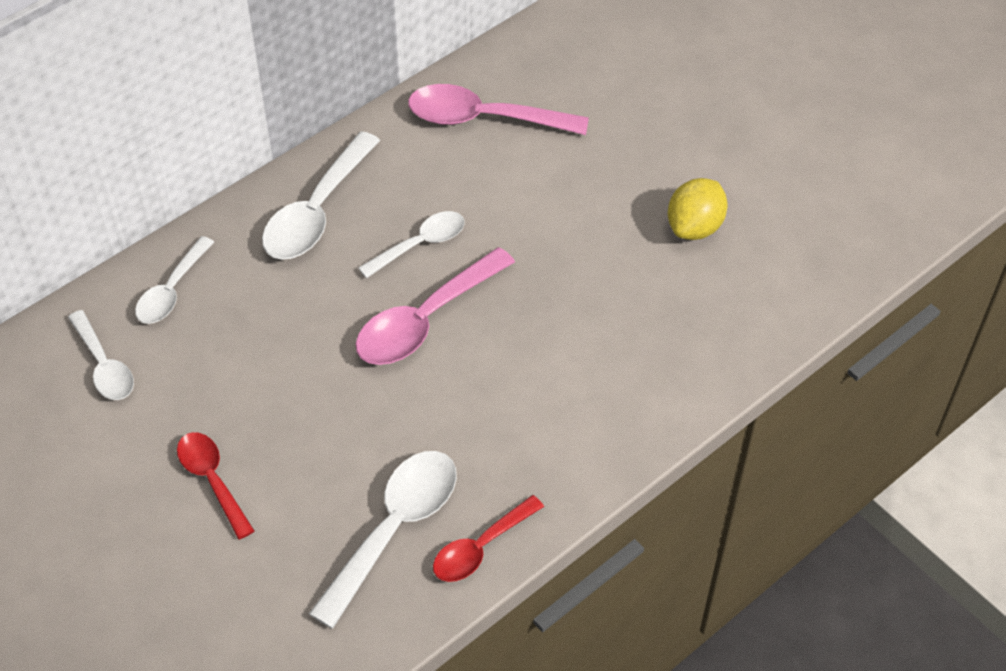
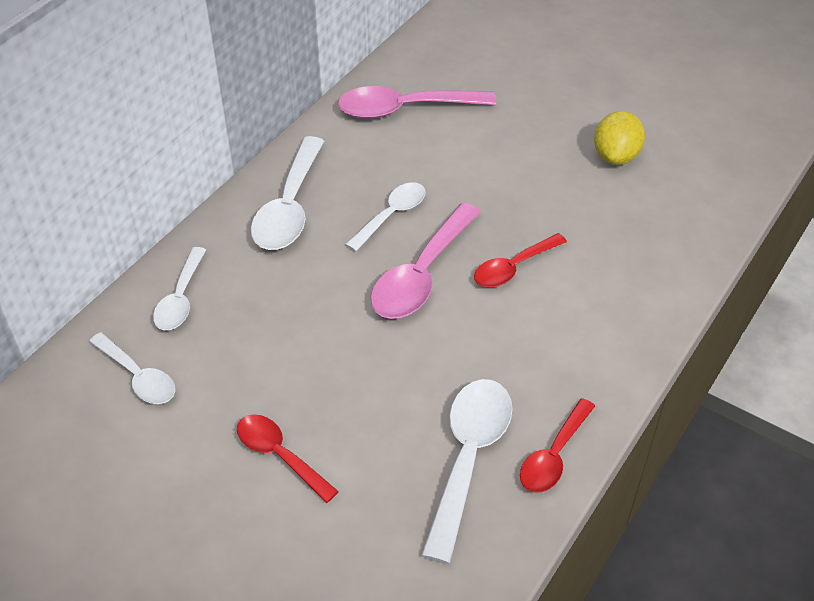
camera: 15 degrees left, 5 degrees down
(525, 334) = (513, 268): none -> red spoon

